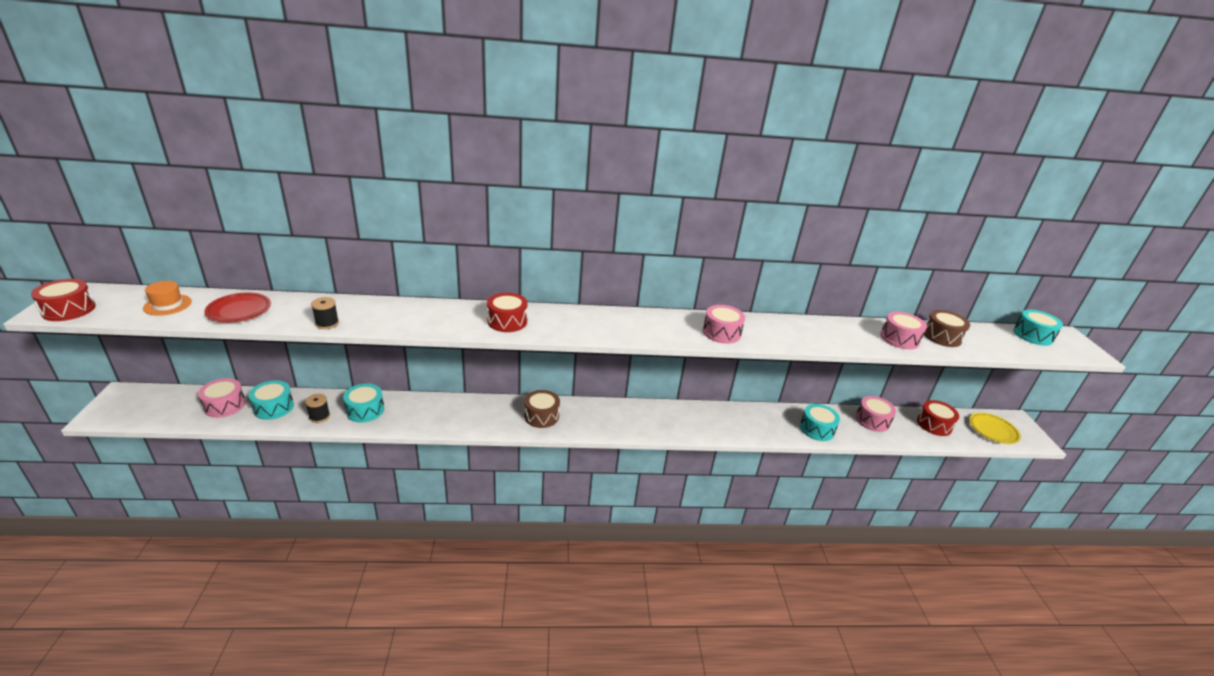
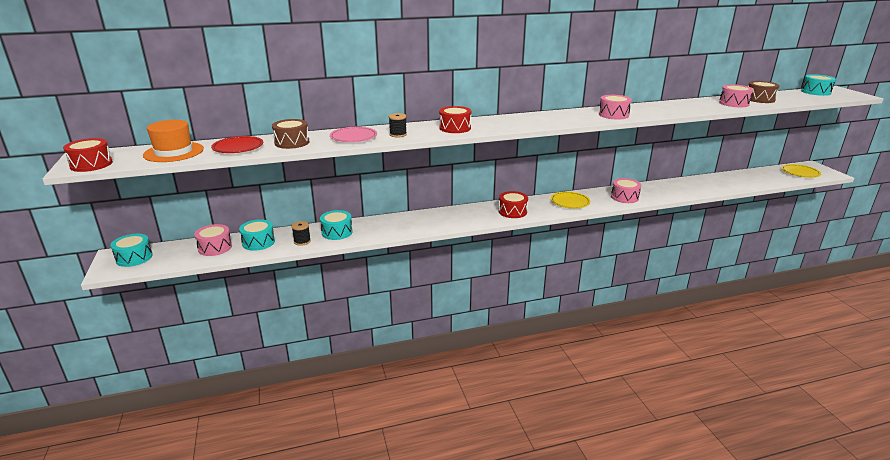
camera: 10 degrees left, 5 degrees down
(167, 305) = (173, 152): orange hat -> orange hat, size x1.58
(327, 323) = (318, 145): black spool -> black spool (398, 134)
(378, 317) = (353, 137): none -> pink plate
(541, 416) = (479, 214): brown drum -> brown drum (292, 142)
(660, 419) = (570, 202): none -> yellow plate
(817, 429) = (683, 190): turquoise drum -> turquoise drum (134, 258)
(872, 420) = (717, 180): pink drum -> pink drum (624, 197)
(934, 424) = (760, 176): red drum -> red drum (512, 211)

